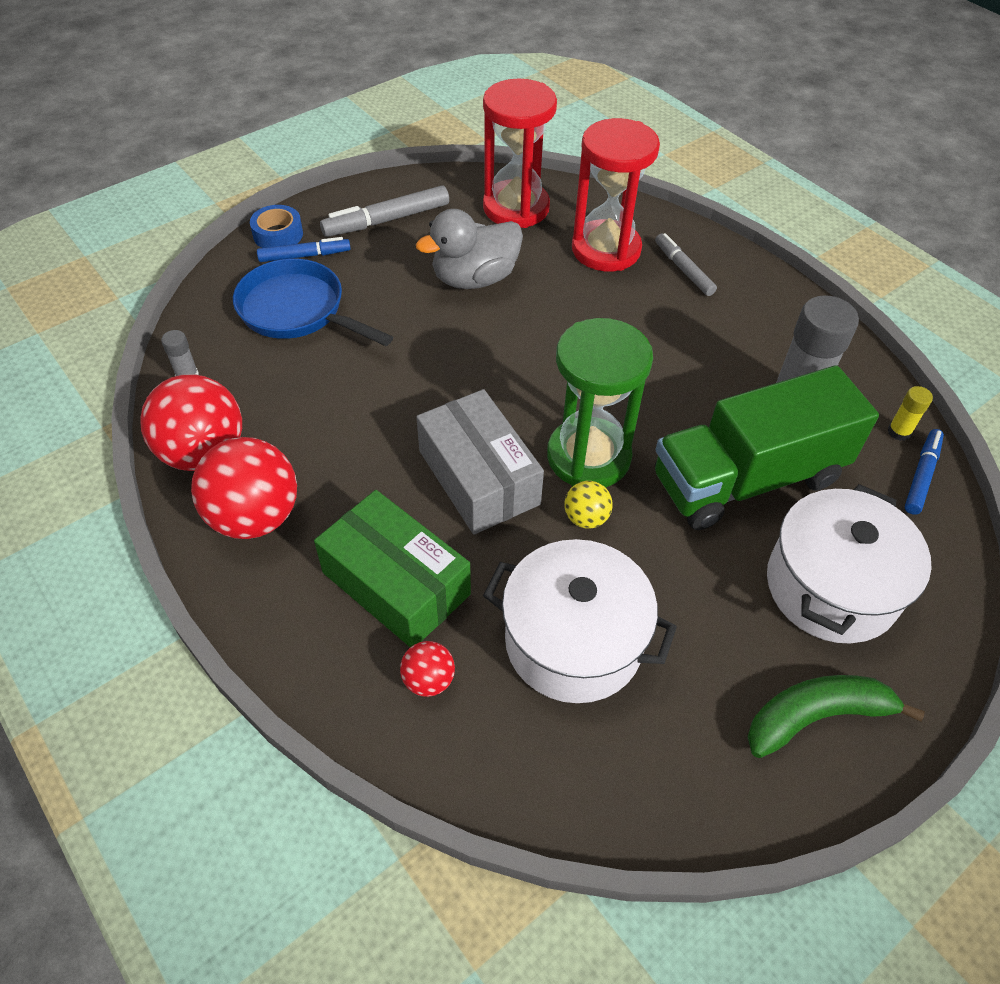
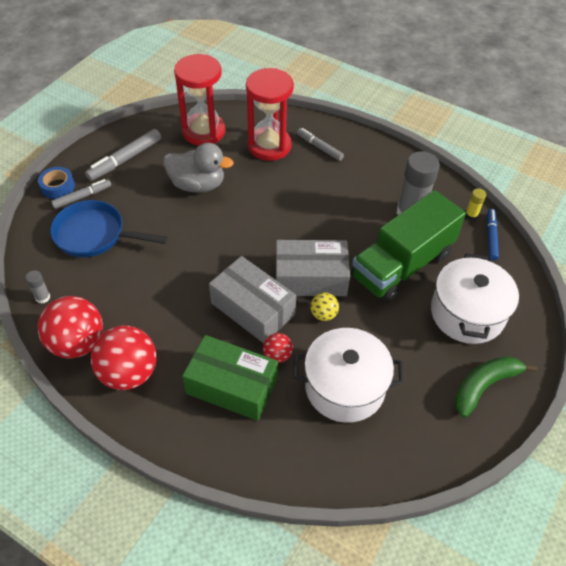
camera: 20 degrees left, 0 degrees up
(304, 256) = (82, 197): blue marker -> grey marker
(428, 680) = (274, 435): red ball -> red ball (277, 355)
(474, 278) = (197, 185): grey duck -> grey duck turned 120 degrees counterclockwise
(588, 456) = (310, 278): green hourglass -> grey box

